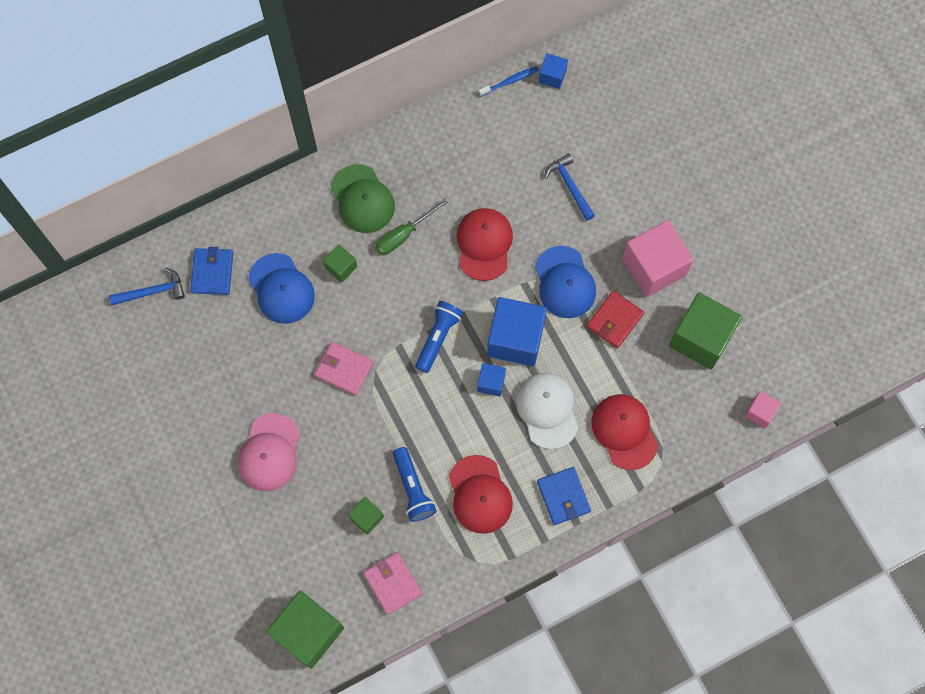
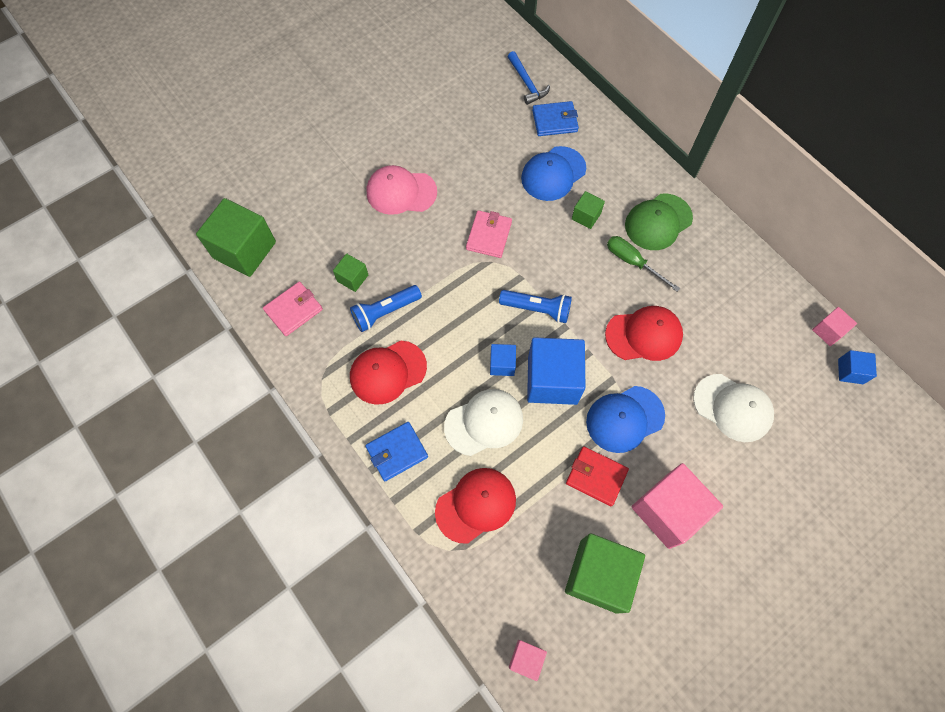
camera: 80 degrees right, 5 degrees down
(510, 81) = (828, 331): blue toothbrush -> pink cube
(569, 186) = (732, 407): blue hammer -> white cap

